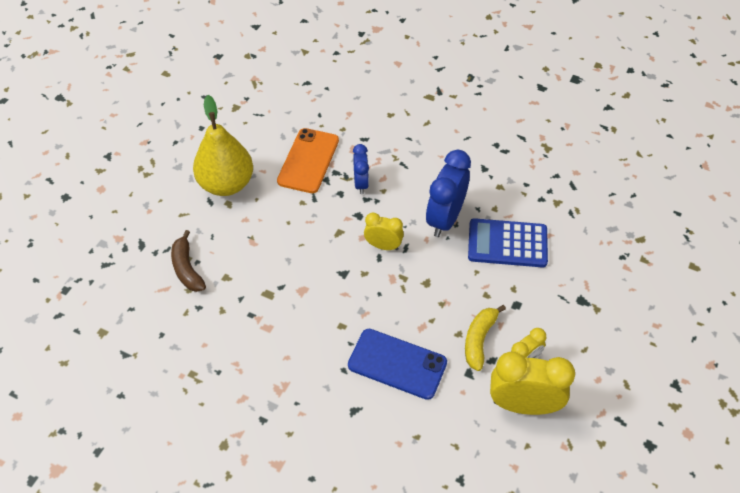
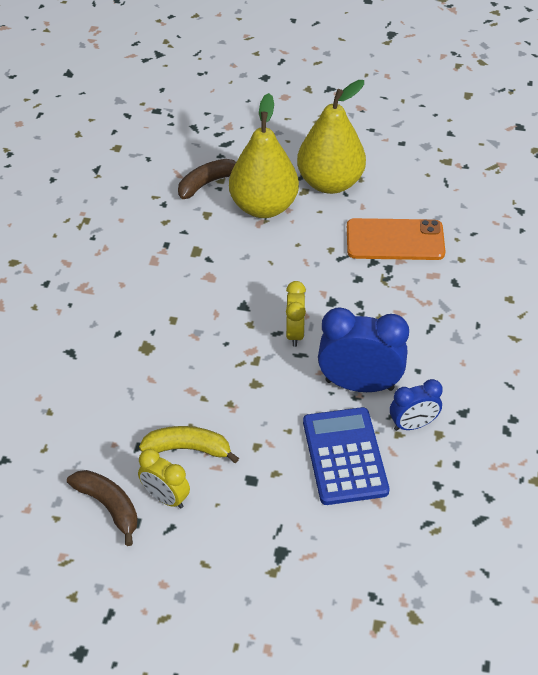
camera: 75 degrees right, 5 degrees down
(235, 235) = (264, 207): none -> yellow pear
(361, 183) = (381, 294): blue clock -> blue clock (413, 424)
(397, 364) = (136, 377): blue phone -> none
(523, 405) = (109, 506): yellow clock -> brown banana

